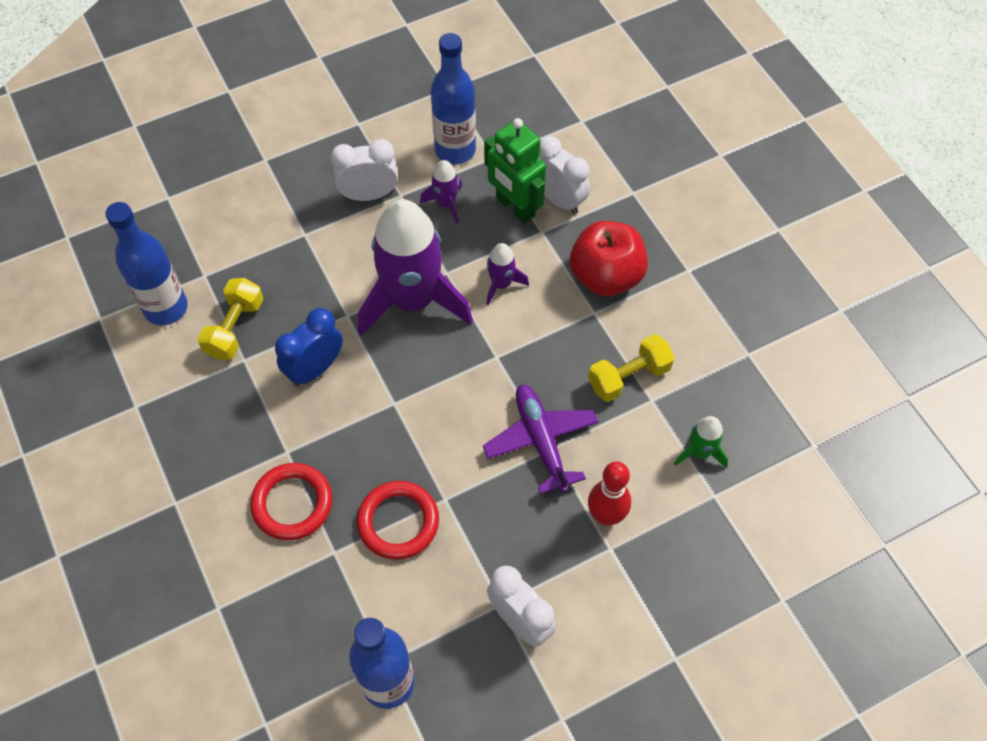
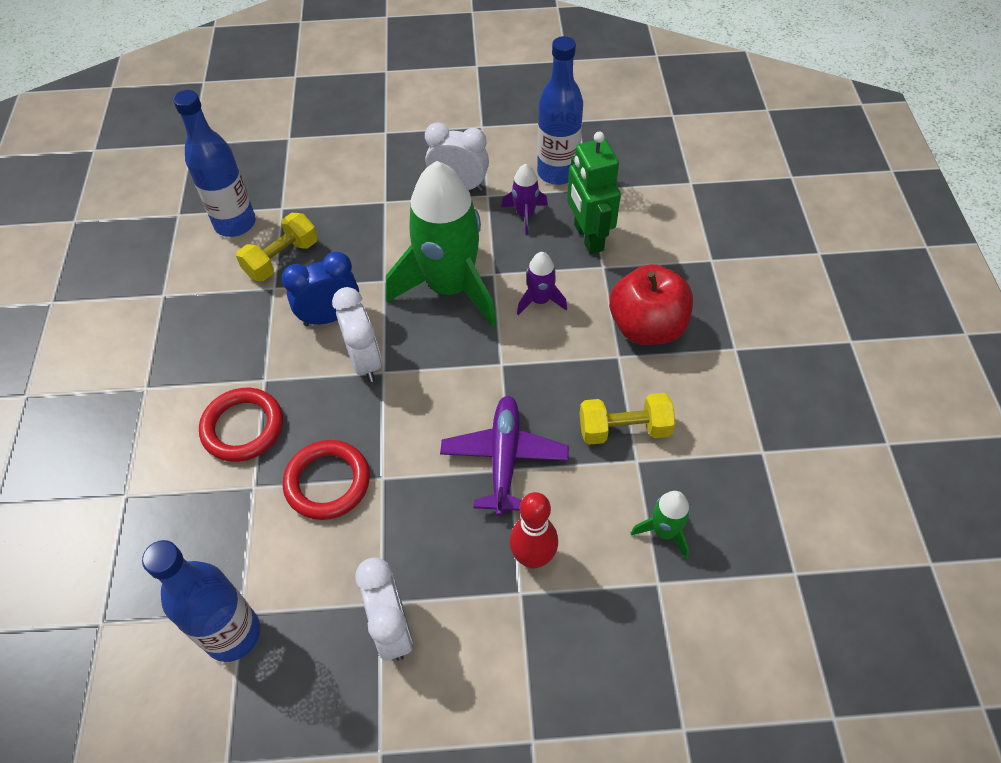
camera: 25 degrees right, 5 degrees down
(413, 300) = (450, 287): purple rocket -> green rocket
(559, 200) = (634, 244): white clock -> white clock (365, 361)

